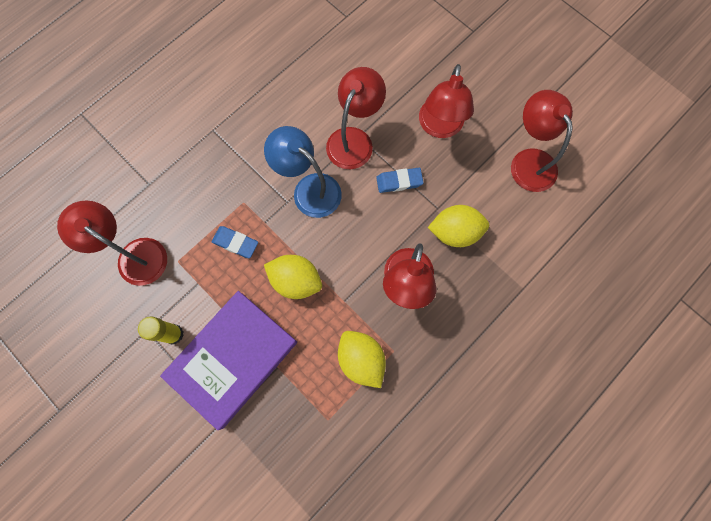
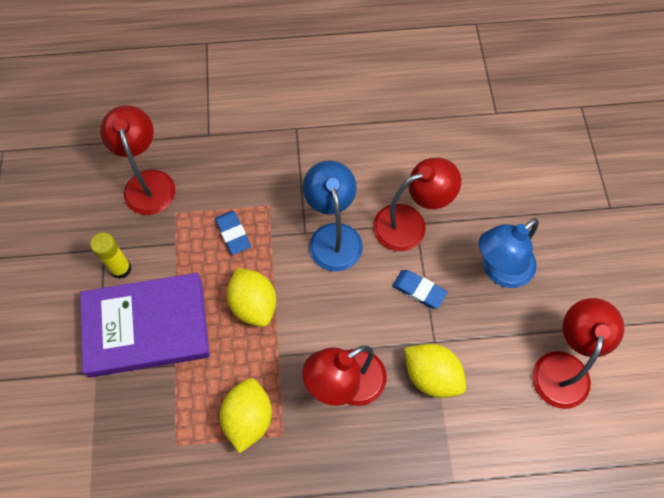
camera: 40 degrees right, 10 degrees down
(439, 127) = (500, 270): red lamp -> blue lamp

